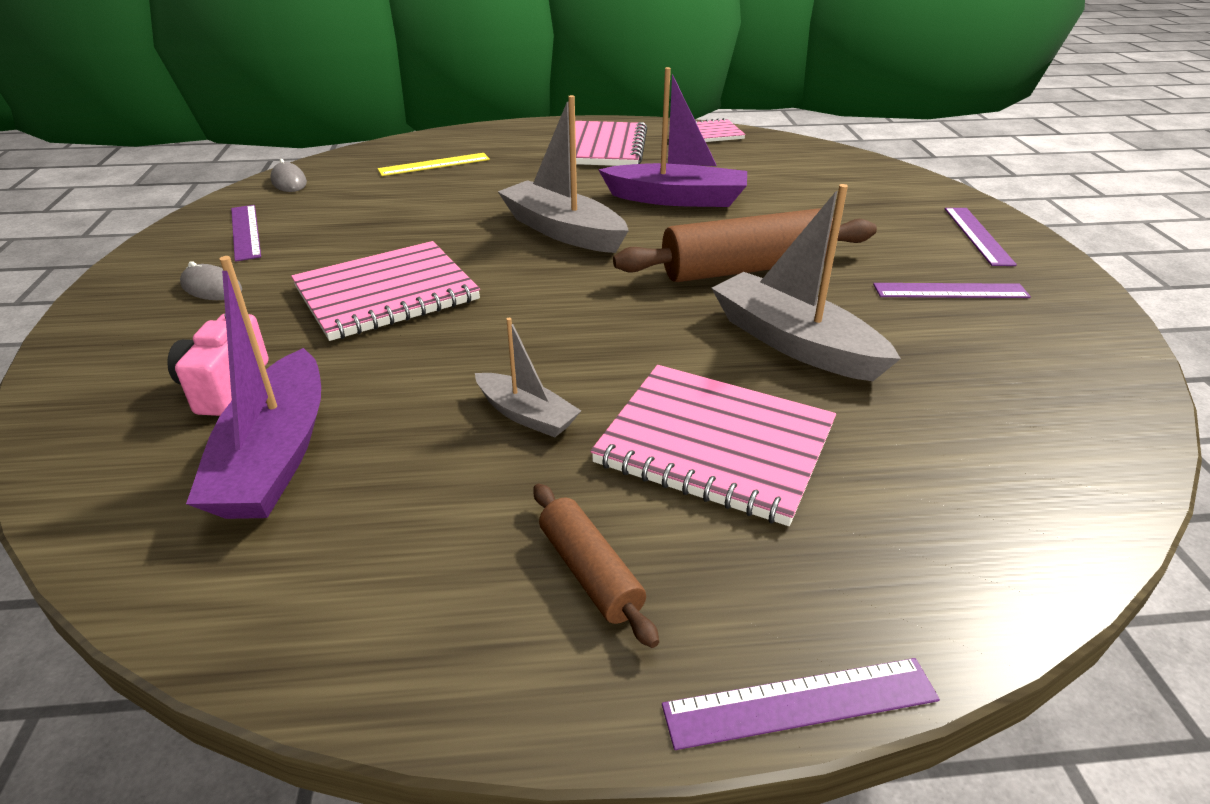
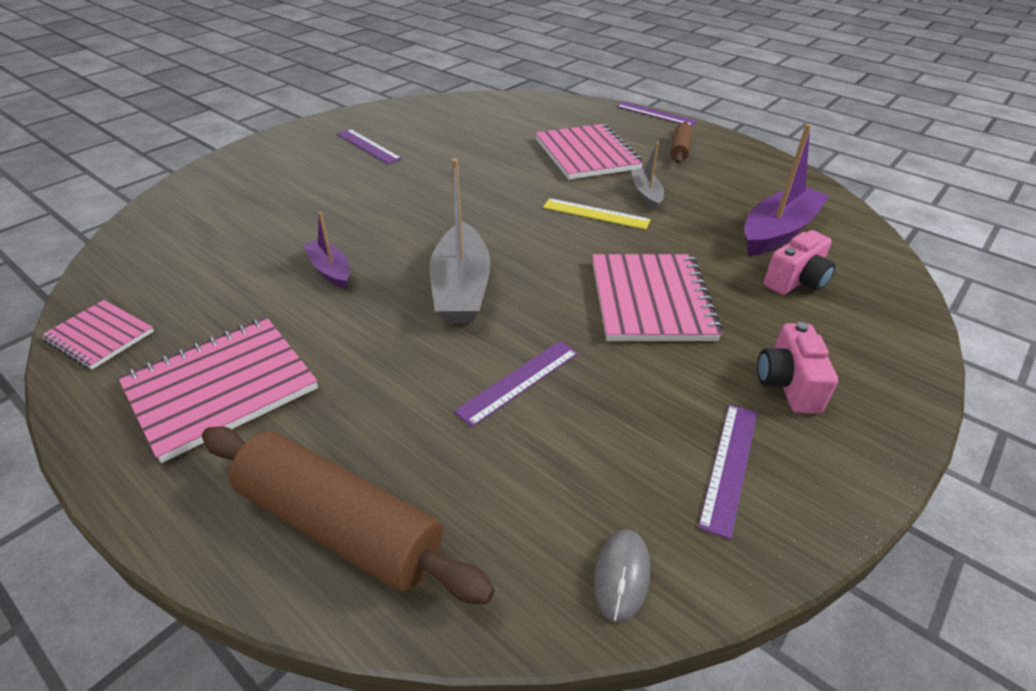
camera: 135 degrees left, 5 degrees up
(211, 288) = (787, 384): grey mouse -> pink camera
(386, 294) = (651, 300): pink notebook -> pink notebook turned 75 degrees clockwise
(434, 164) = (414, 483): yellow ruler -> yellow ruler (596, 214)
(677, 199) = (330, 270): purple boat -> purple boat, size x0.56
(746, 269) = (421, 200): brown rolling pin -> brown rolling pin (340, 525)
(794, 343) = (484, 164): grey boat -> none
(978, 235) = (273, 155): purple ruler -> purple ruler (519, 381)

